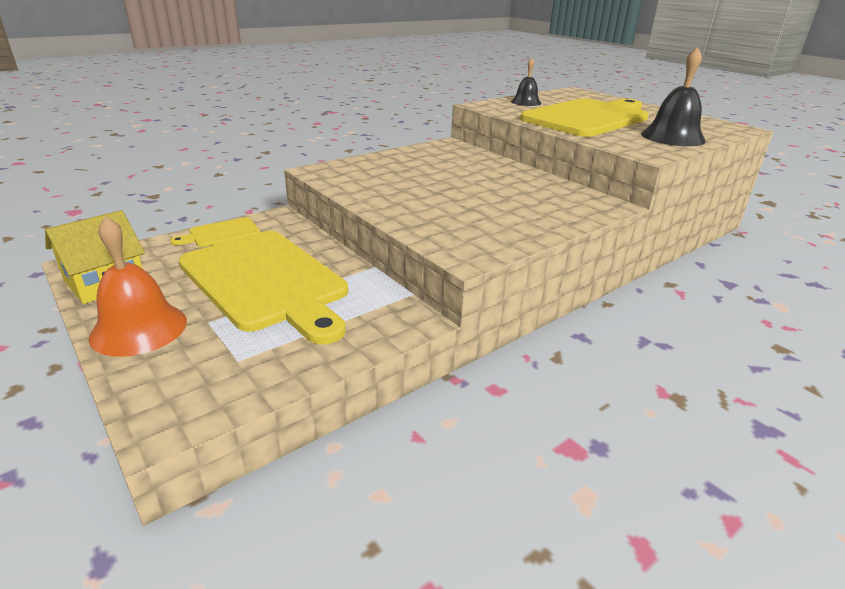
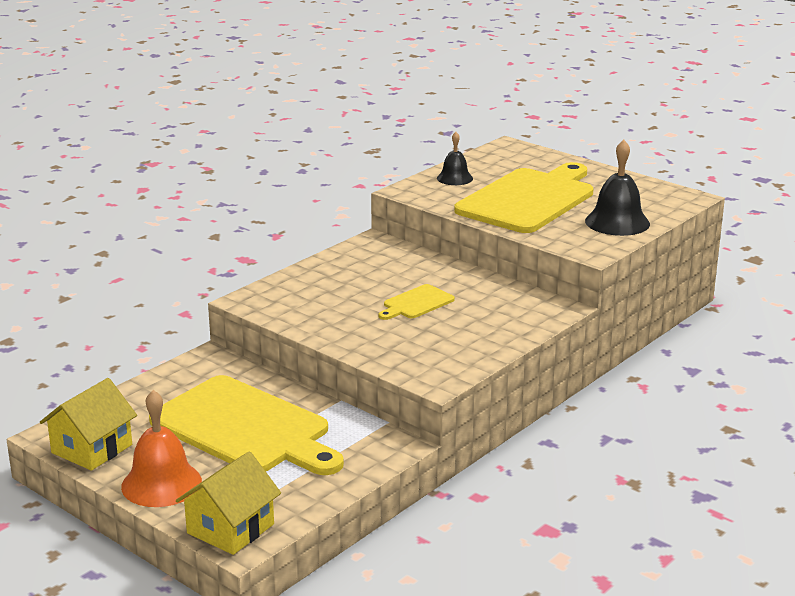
camera: 10 degrees left, 5 degrees down
(168, 398) = (230, 528): none -> yellow house
(221, 233) = (164, 384): yellow cutting board -> yellow cutting board (416, 303)

